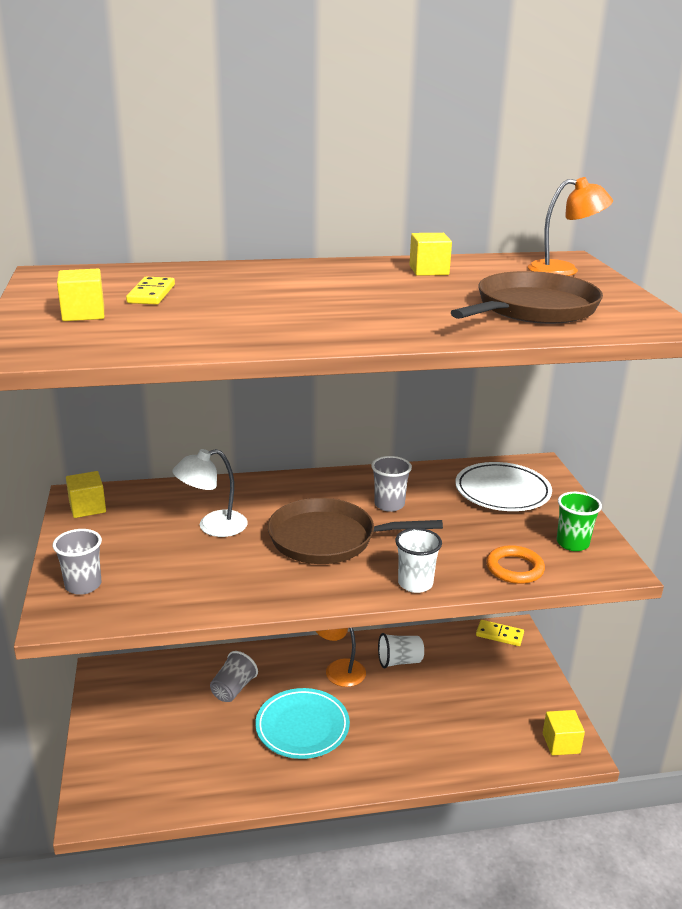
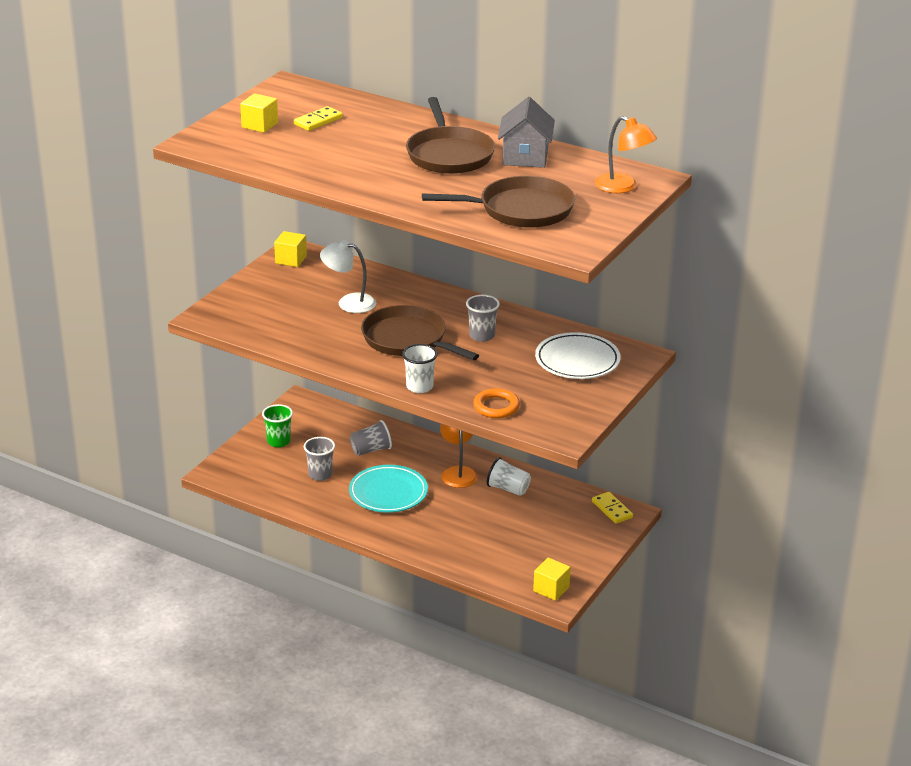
camera: 40 degrees right, 5 degrees up
(83, 585) = (235, 306): grey cup -> grey cup (320, 474)
(356, 286) = (449, 154): none -> brown pan
(429, 270) = (525, 156): yellow cube -> grey house
(572, 543) = (563, 411): green cup -> green cup (278, 441)

